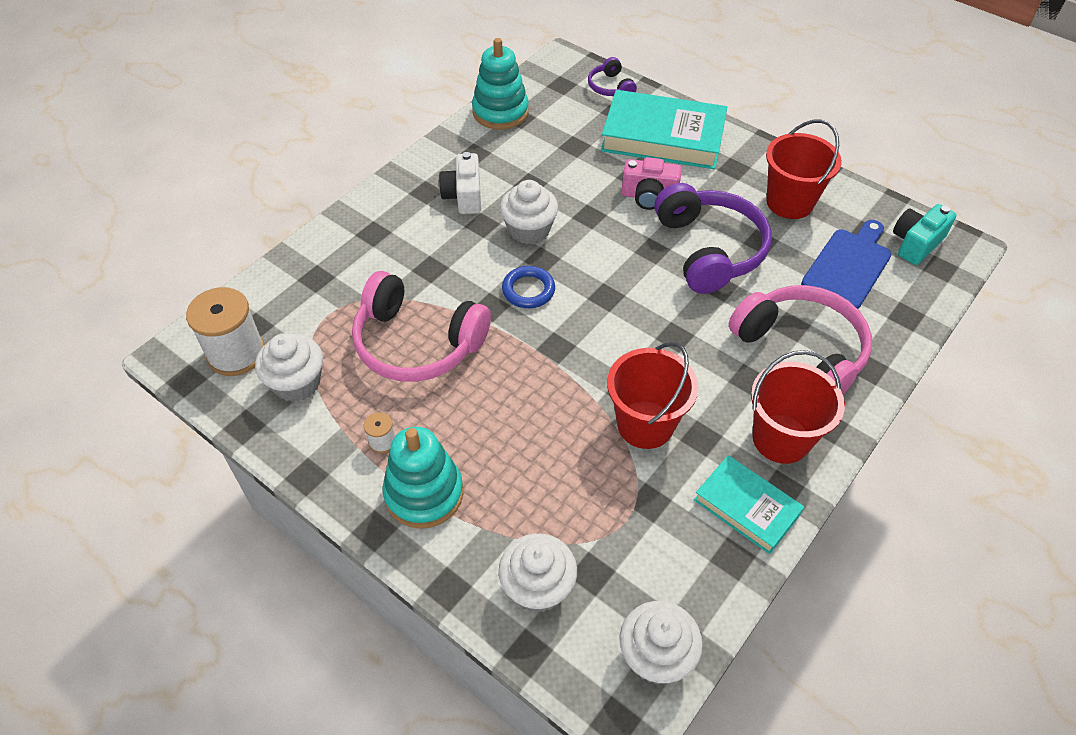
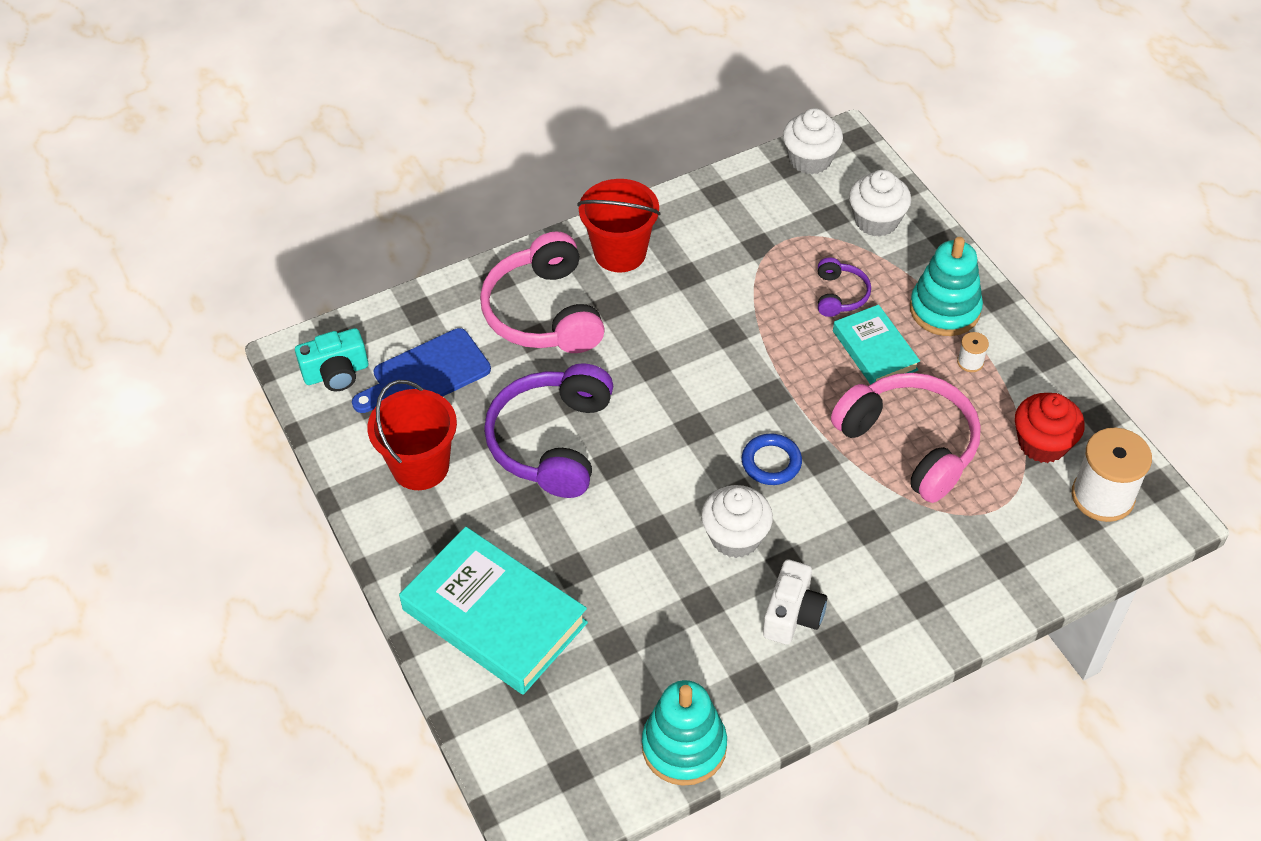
camera: 155 degrees left, 0 degrees up
(297, 383) = (1042, 443): white cupcake -> red cupcake
(610, 87) = (505, 736): purple headphones -> purple headphones (840, 295)
(645, 424) = (728, 300): red bucket -> none
(649, 196) = (572, 532): pink camera -> none
(746, 507) = (684, 218): turquoise book -> turquoise book (874, 350)

